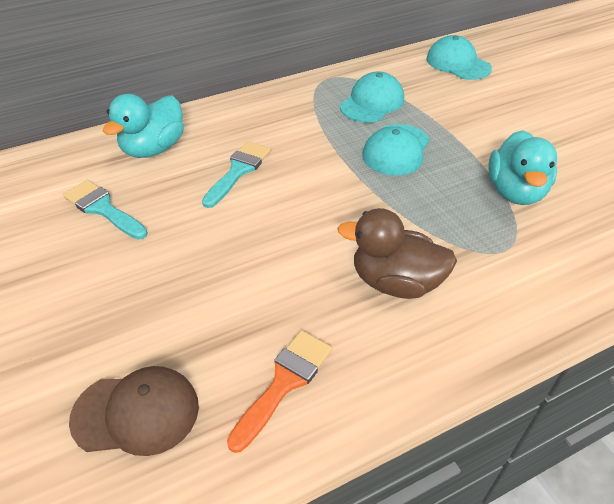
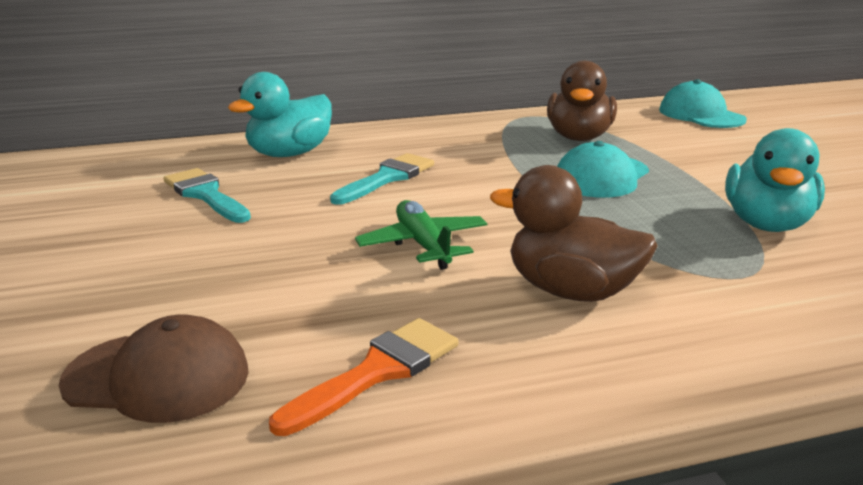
camera: 10 degrees right, 20 degrees down
(284, 247) = (423, 245): none -> green plane
(372, 102) = (579, 137): turquoise cap -> brown duck

